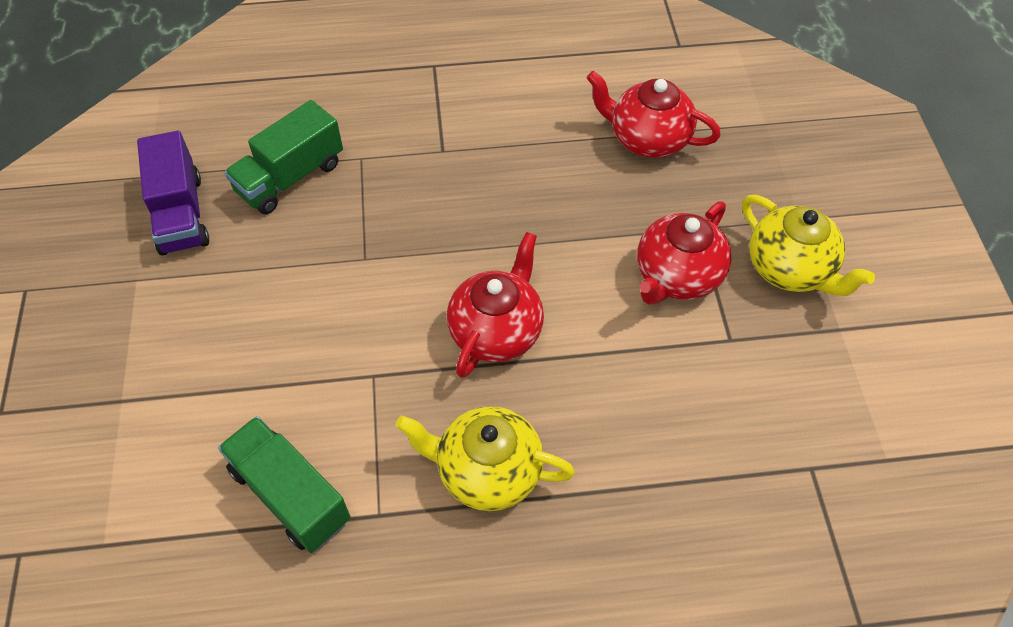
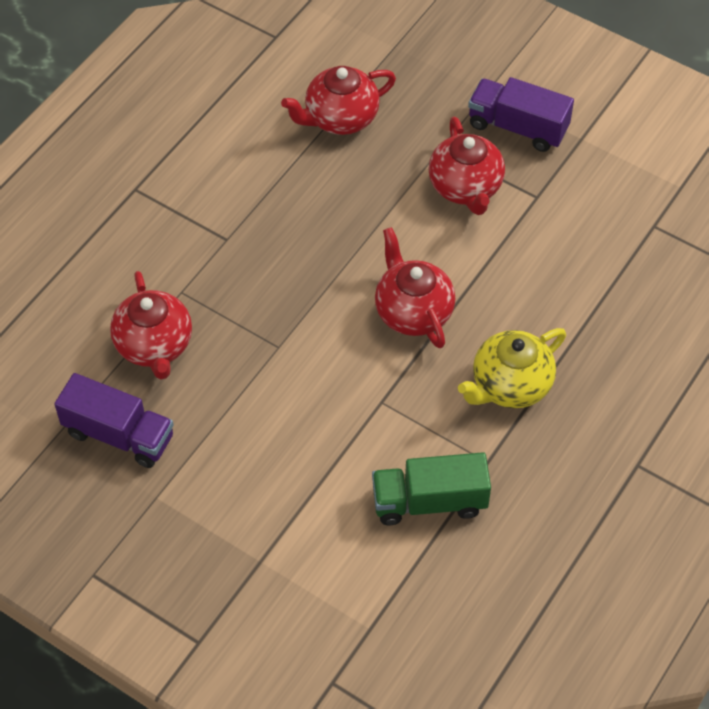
camera: 50 degrees left, 0 degrees up
(290, 177) = (154, 346): green truck -> red teapot
(790, 269) = (517, 127): yellow teapot -> purple truck

